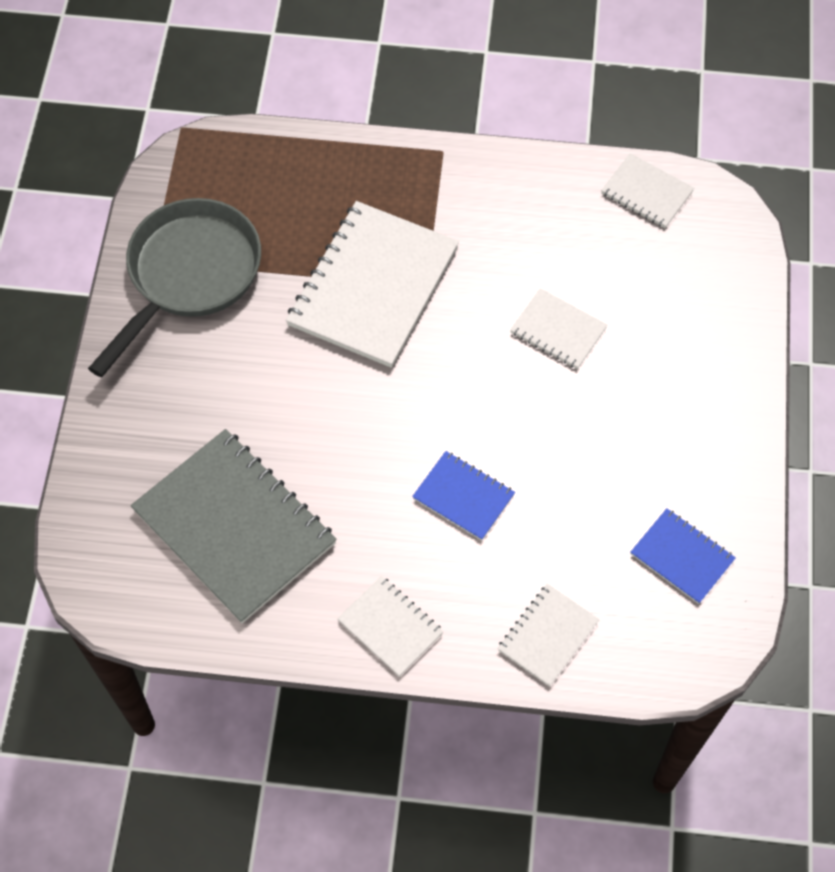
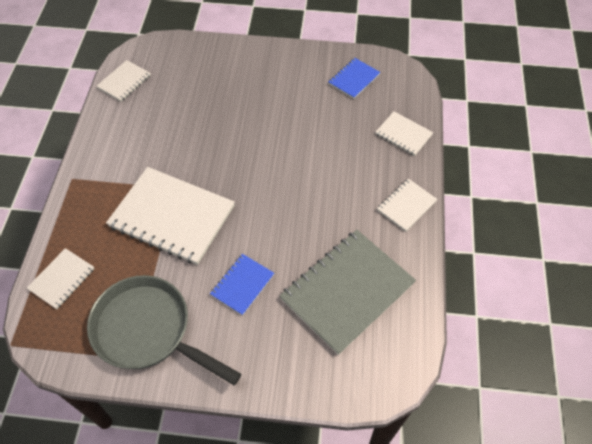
camera: 90 degrees left, 5 degrees down
(463, 497) = (322, 170): blue notebook -> blue notebook (242, 285)
(558, 330) = (213, 124): white notebook -> white notebook (62, 279)

